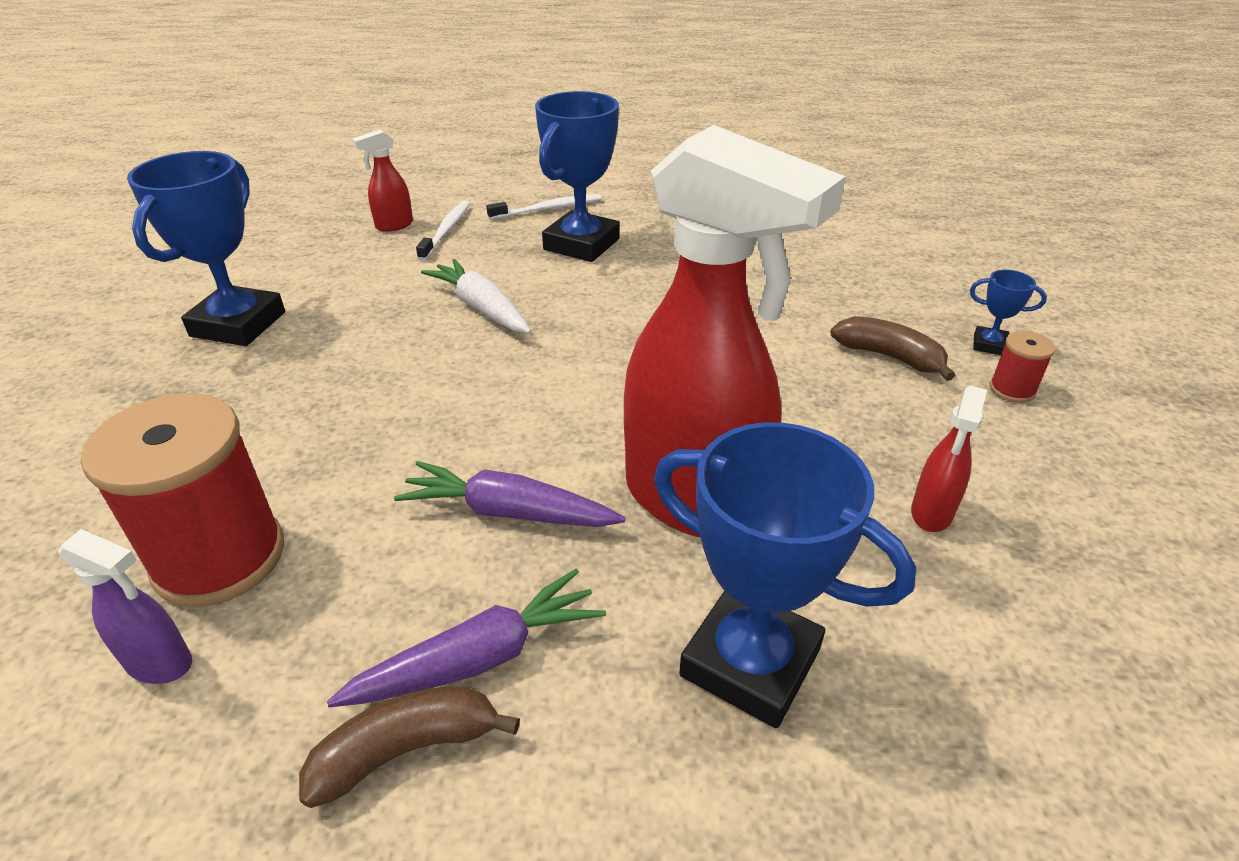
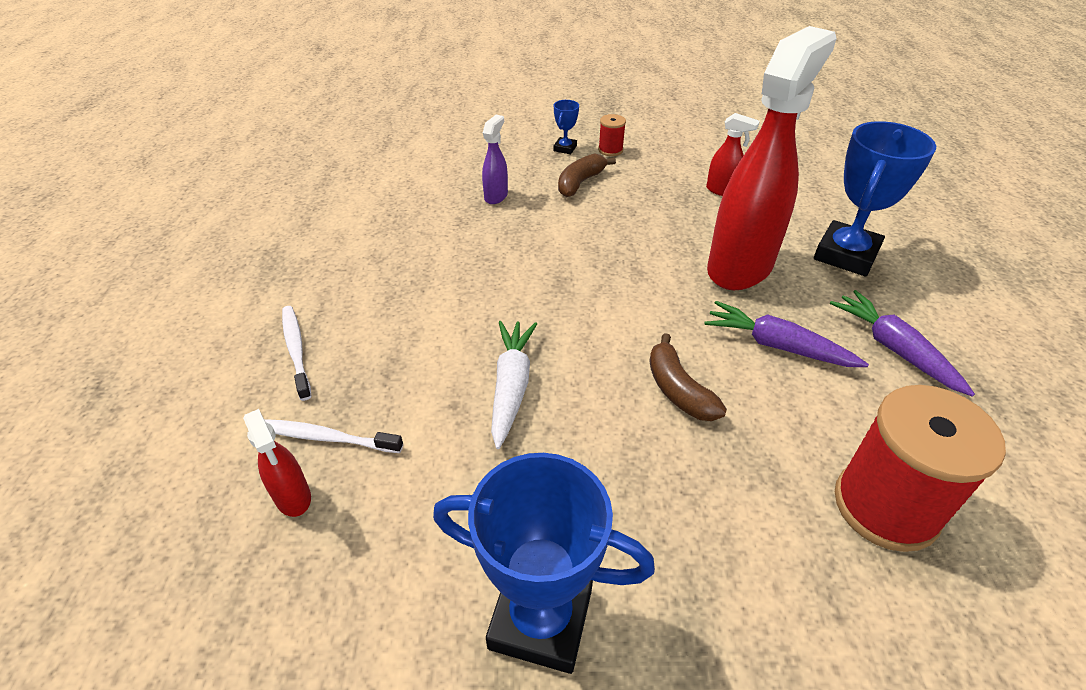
camera: 90 degrees left, 5 degrees up
(160, 663) = (985, 510): purple spray bottle -> purple spray bottle (496, 196)
(406, 750) = (963, 372): brown banana -> brown banana (678, 390)
(481, 308) = (511, 386): white carrot -> white carrot turned 135 degrees clockwise
(509, 512) = (777, 346): purple carrot -> purple carrot turned 105 degrees clockwise
(581, 244) = (391, 322): blue trophy -> none

